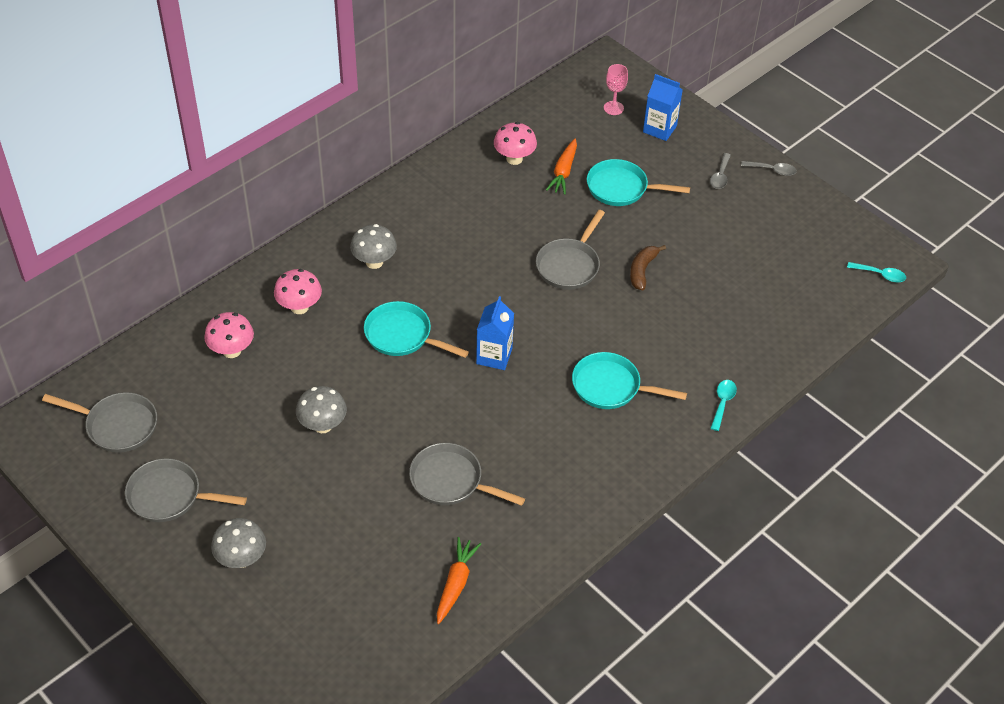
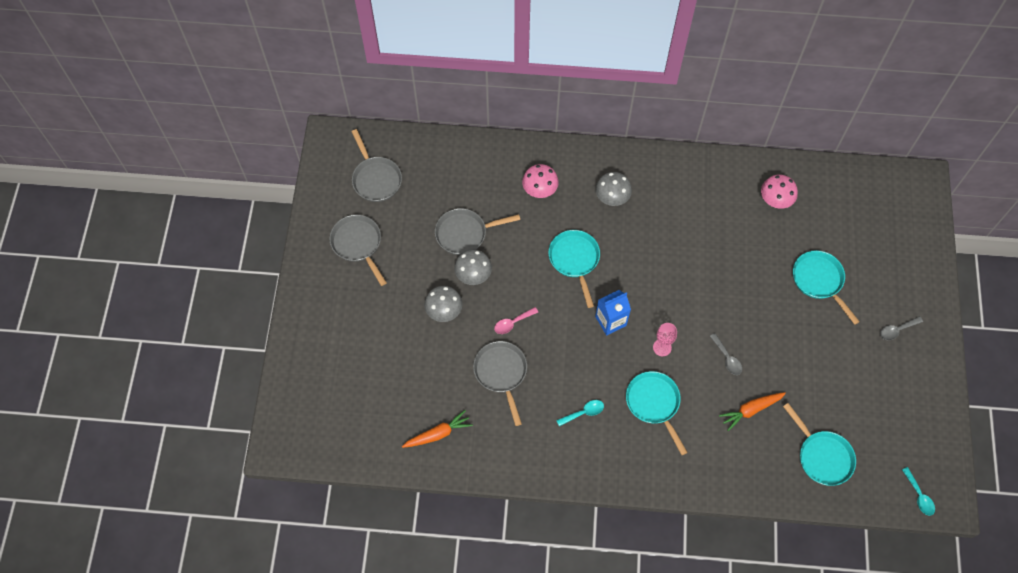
camera: 50 degrees right, 15 degrees up
(232, 351) = (476, 186): pink mushroom -> none
(241, 558) = (354, 313): grey mushroom -> grey mushroom (444, 311)
(409, 432) = (512, 323): none -> pink spoon
(563, 172) = (795, 237): orange carrot -> orange carrot (751, 410)
(569, 265) = (723, 303): grey pan -> grey pan (464, 233)
(613, 108) = (884, 219): pink goblet -> pink goblet (662, 347)
(642, 270) = (764, 348): brown banana -> none
(659, 129) = (897, 261): blue carton -> none
(722, 403) = (708, 478): turquoise spoon -> turquoise spoon (584, 412)
(772, 170) = (939, 358): grey spoon -> grey spoon (727, 358)
(783, 309) = (822, 456): none -> turquoise pan

